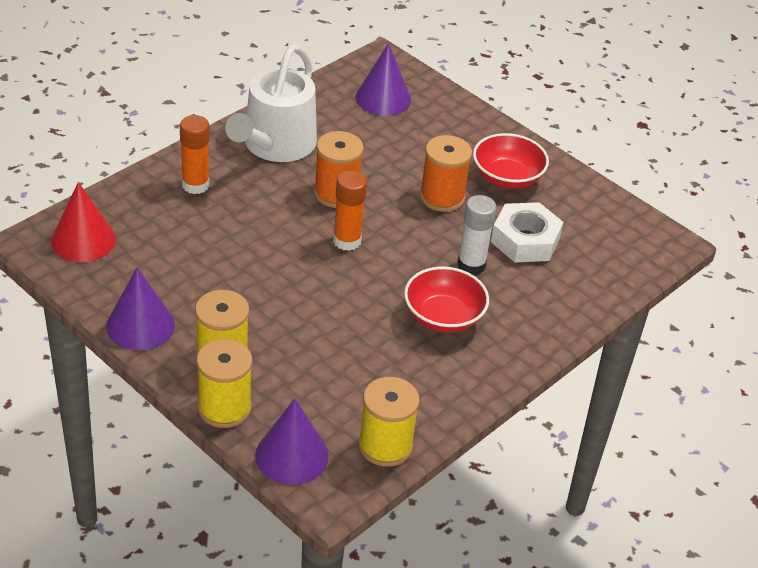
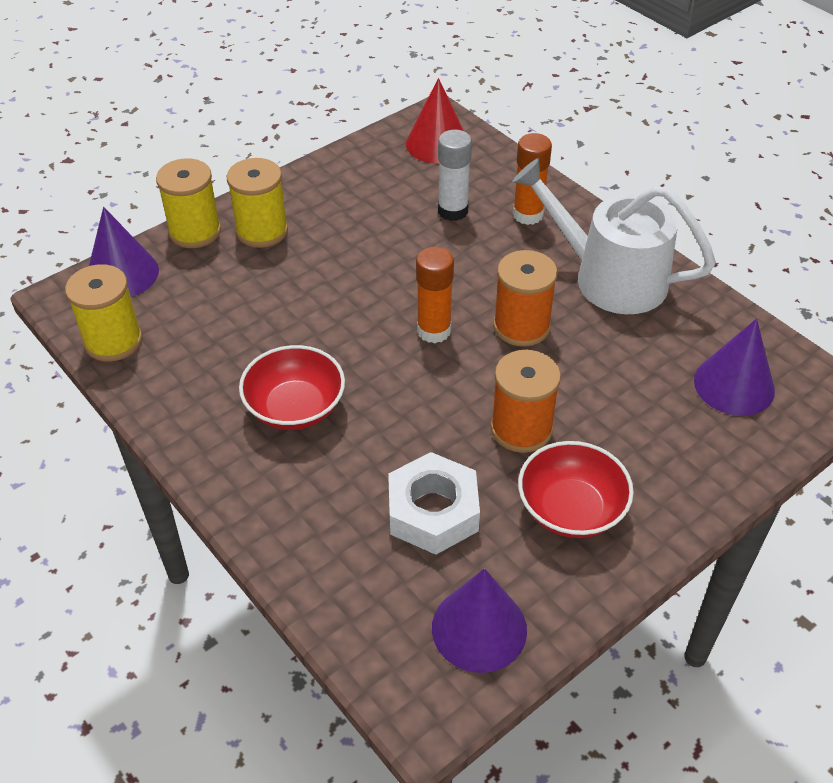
camera: 100 degrees right, 5 degrees up
(140, 325) = (314, 180): purple cone -> purple cone (479, 628)
(471, 265) = (385, 445): white glue stick -> white glue stick (452, 211)

